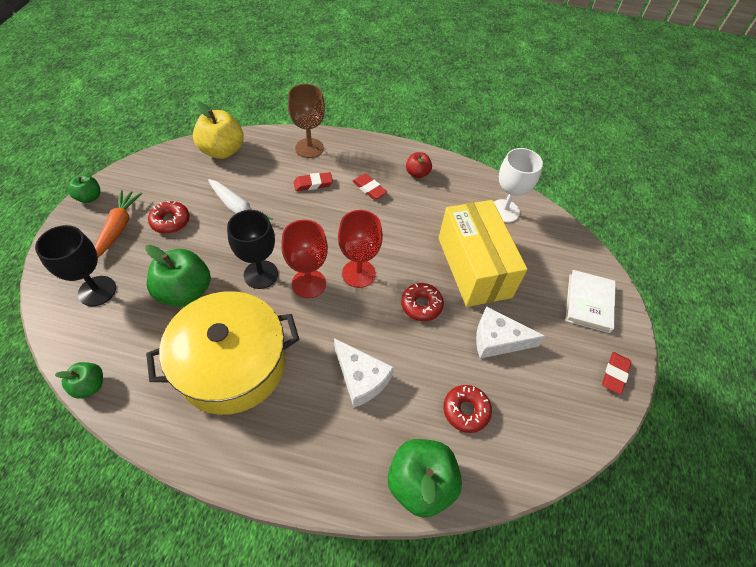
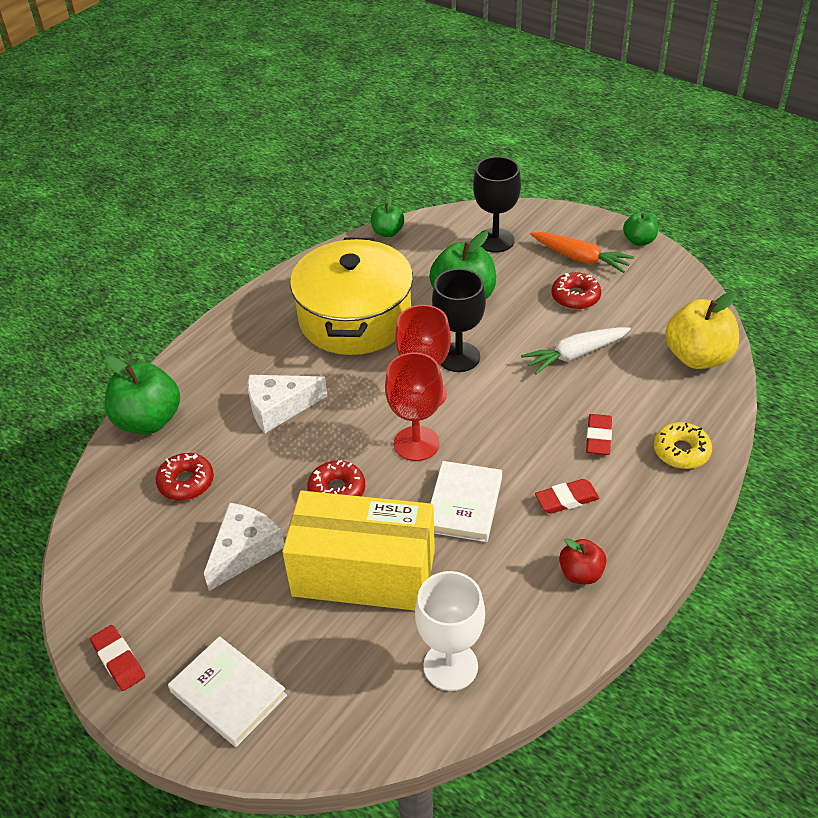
camera: 120 degrees right, 10 degrees down
(309, 148) = (681, 451): brown goblet -> yellow donut
(397, 233) = (464, 504): none -> white book

